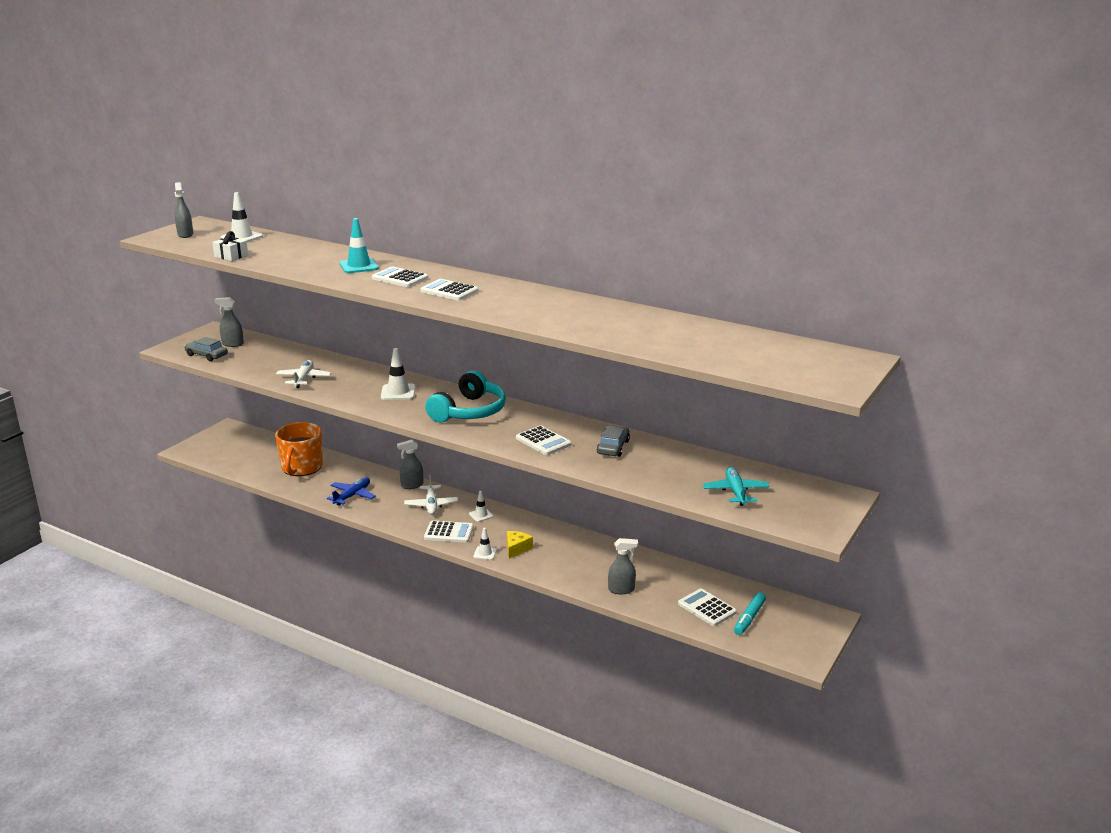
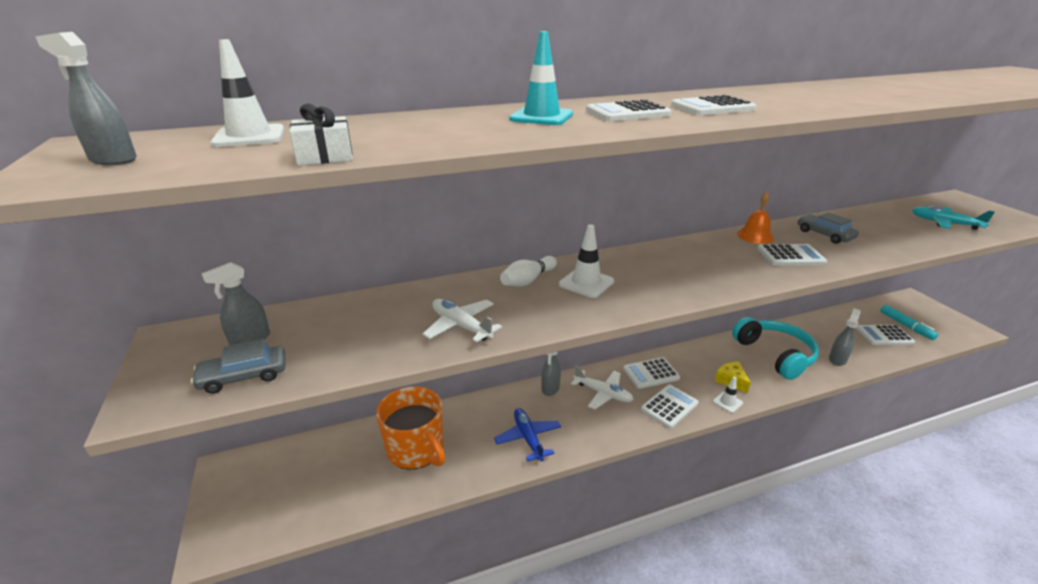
camera: 50 degrees left, 5 degrees up
(378, 377) = (528, 280): none -> white bowling pin
(469, 411) = (682, 265): turquoise headphones -> turquoise headphones (775, 355)
(481, 515) = (651, 373): white traffic cone -> white calculator
(565, 424) = (755, 236): none -> orange bell

